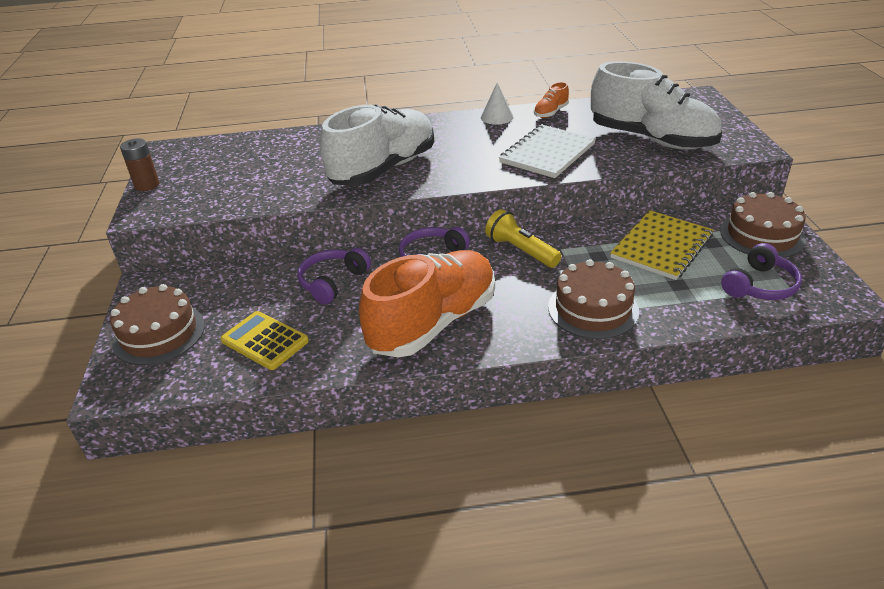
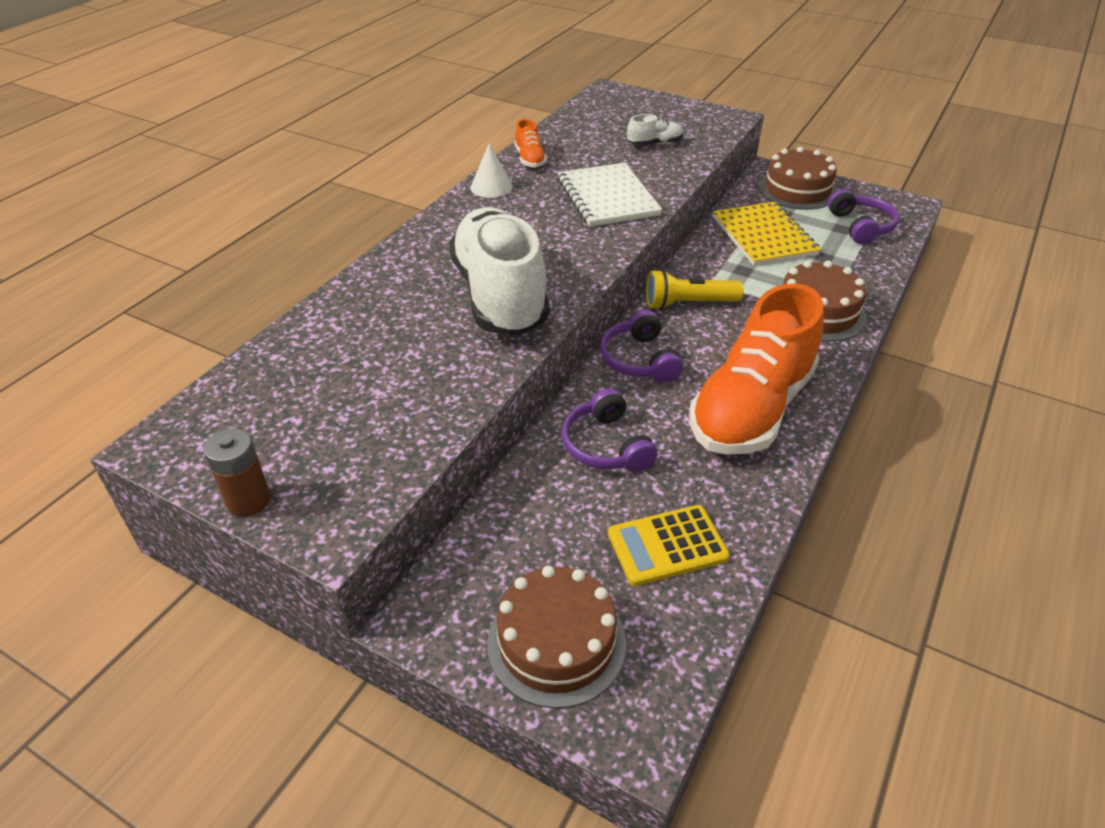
camera: 55 degrees left, 5 degrees up
(433, 322) = (751, 409): orange shoe -> orange shoe turned 135 degrees counterclockwise
(652, 139) = (654, 144): white shoe -> white shoe, size x0.40

